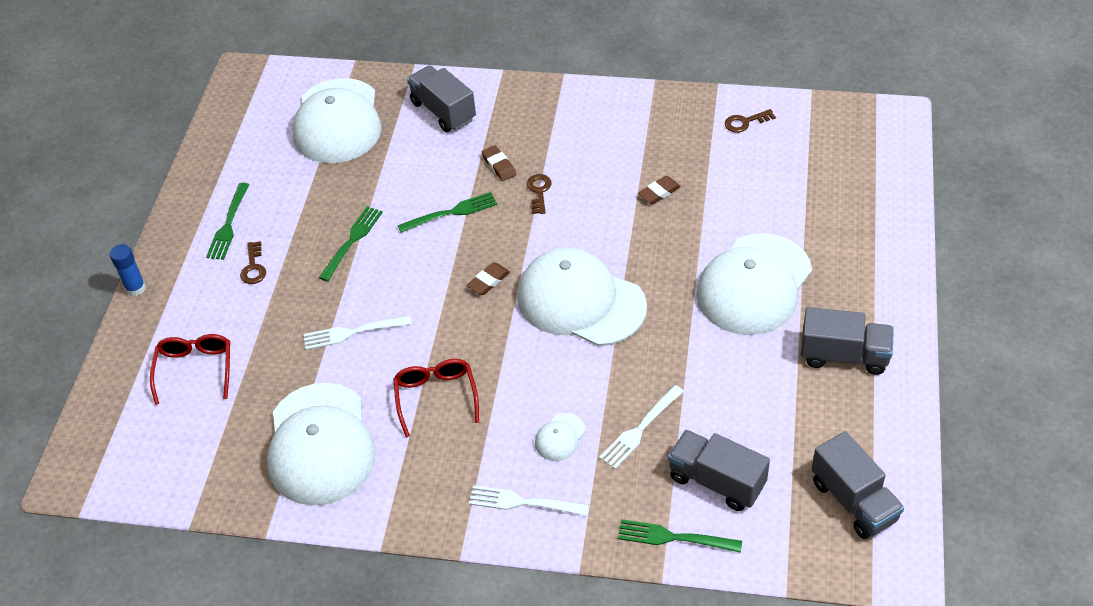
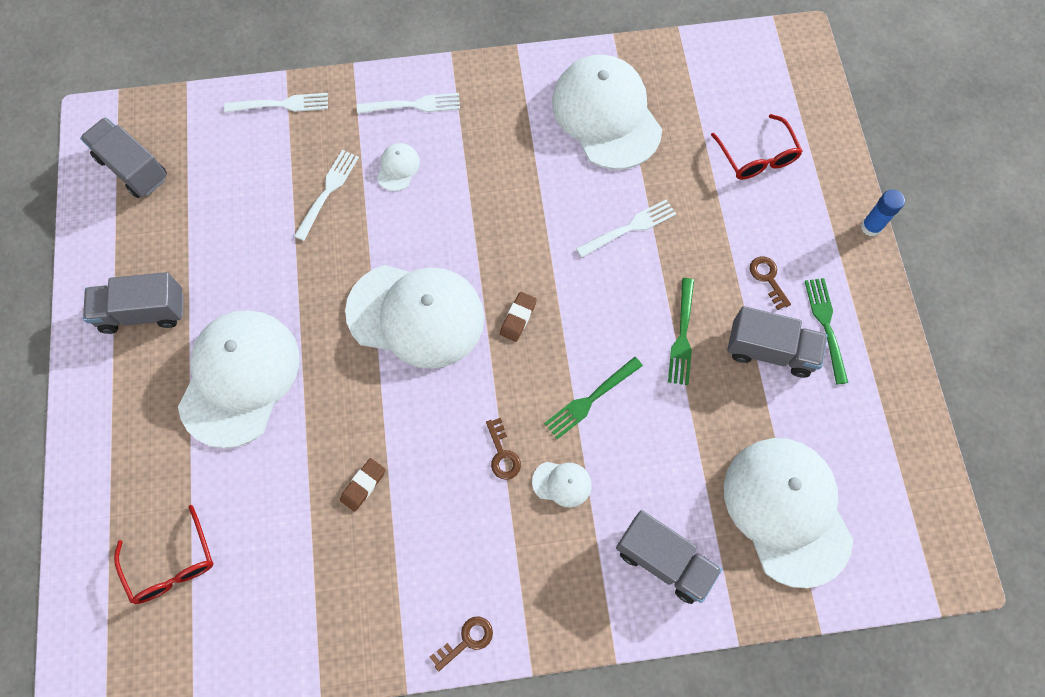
camera: 160 degrees right, 20 degrees up
(436, 397) = (522, 180): red glasses -> red glasses (172, 564)
(499, 166) = (562, 483): brown eraser -> white cap
(673, 537) = (282, 104): green fork -> white fork
(716, 481) = (252, 159): grey truck -> grey truck (770, 350)
(745, 122) = (275, 634): brown key -> brown key (466, 640)

